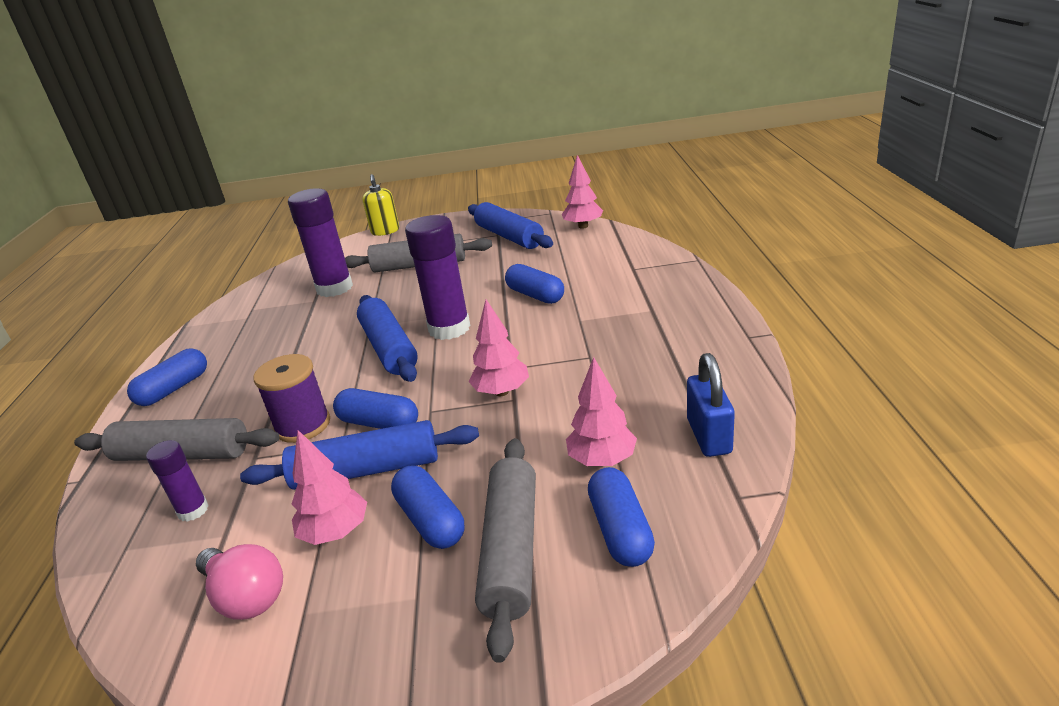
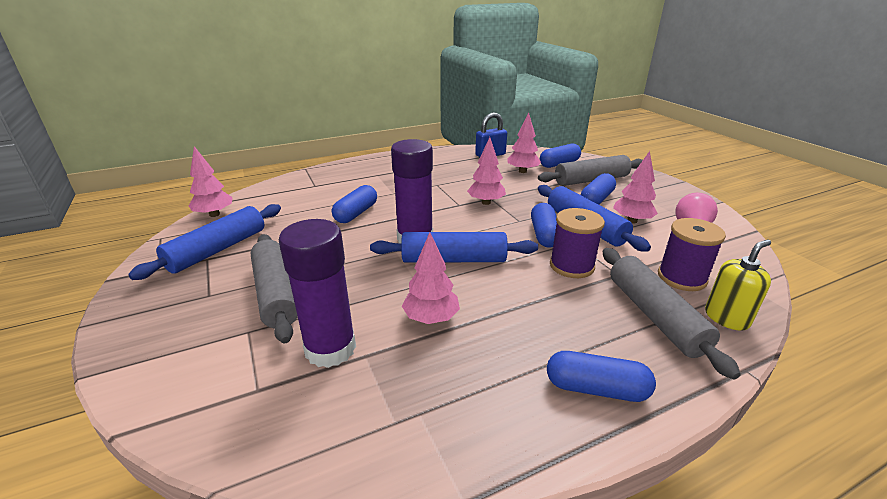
camera: 115 degrees left, 0 degrees up
(193, 510) = (681, 278): purple glue stick -> purple spool
(320, 328) = (431, 318): none -> pink tree
(385, 231) = (122, 372): yellow soap dispenser -> yellow soap dispenser (726, 318)
(389, 348) = (454, 259): blue rolling pin -> blue rolling pin turned 45 degrees clockwise

